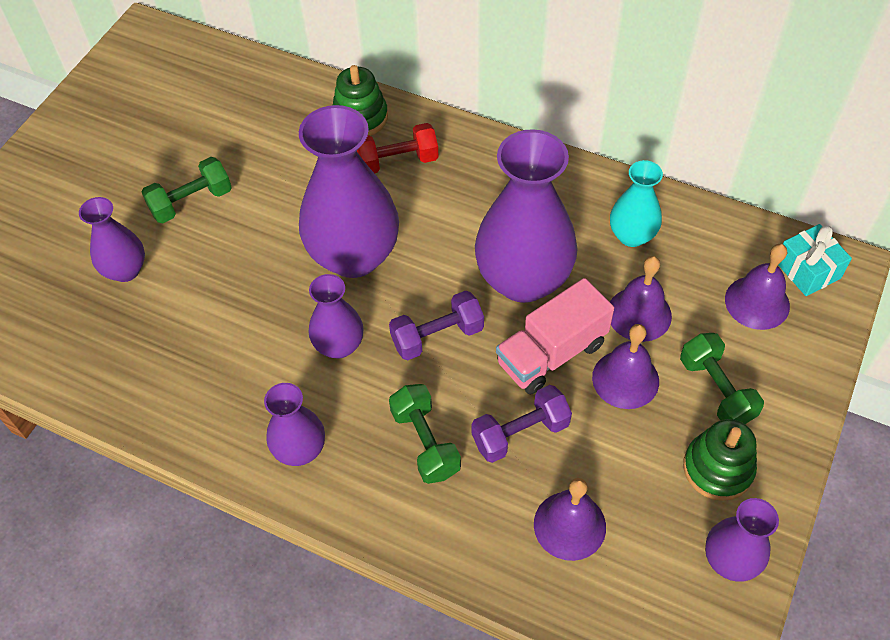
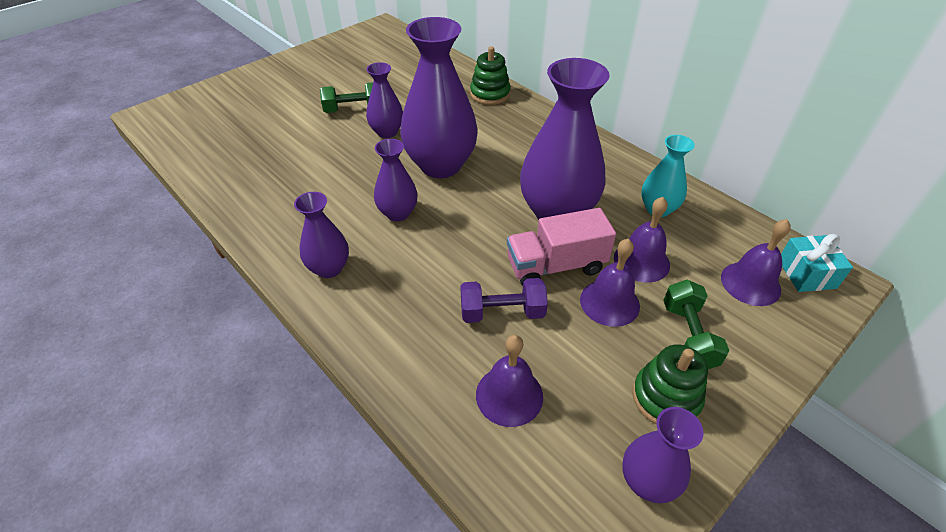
camera: 20 degrees right, 10 degrees down
(125, 270) = (288, 133): purple vase -> purple vase (387, 132)
(397, 161) = (501, 122): red dumbbell -> none
(425, 442) = (423, 294): green dumbbell -> none
(437, 336) = (472, 228): purple dumbbell -> none

